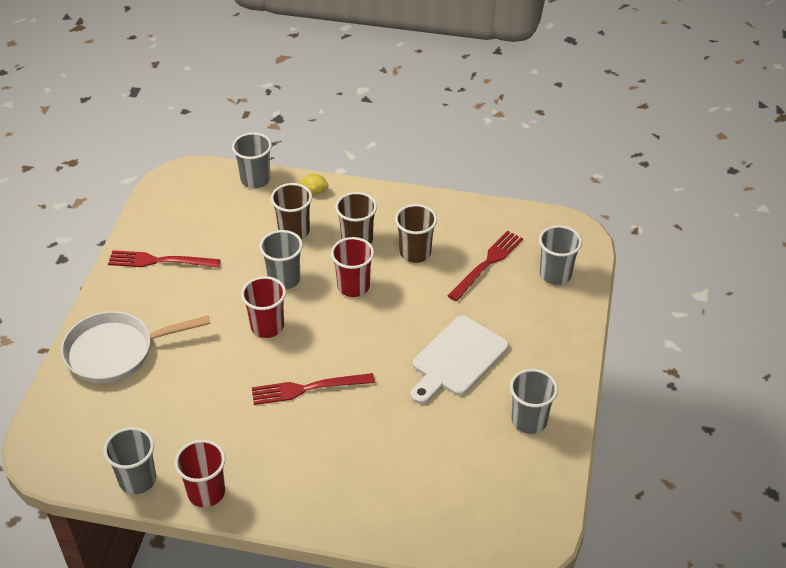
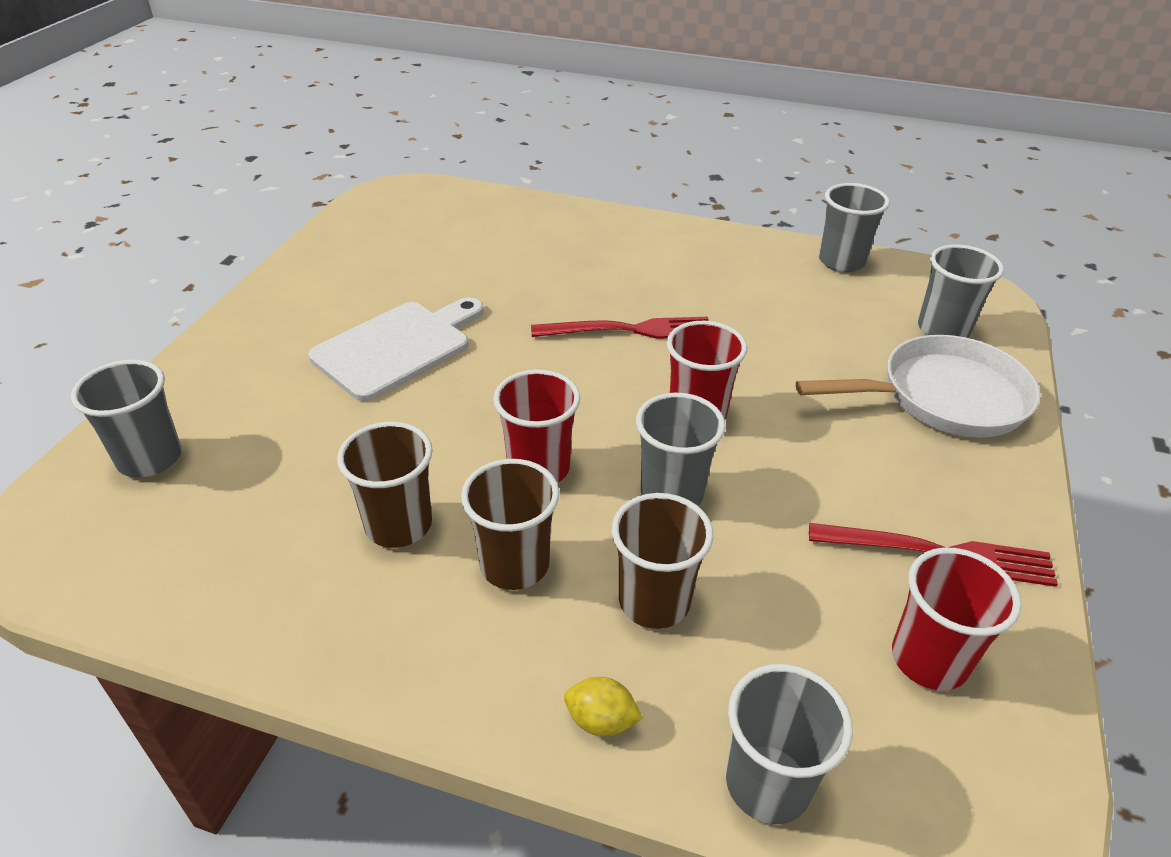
camera: 175 degrees left, 5 degrees down
(206, 492) = (753, 246): red cup -> red cup (929, 659)
(487, 264) = (265, 490): red fork -> none
(529, 420) = (334, 277): grey cup -> grey cup (943, 330)

